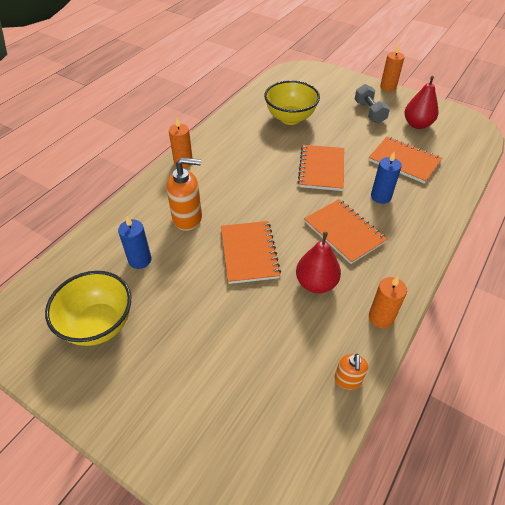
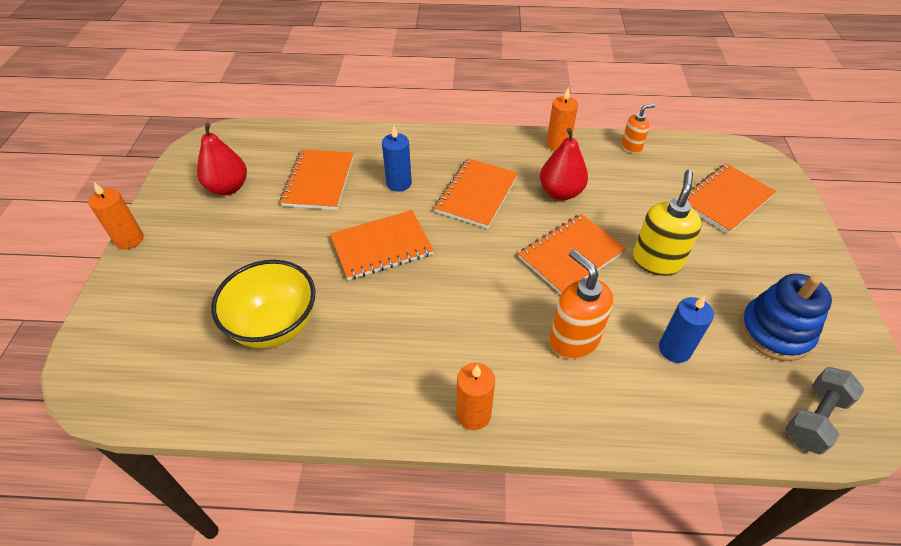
camera: 120 degrees left, 0 degrees up
(99, 325) = (775, 332): yellow bowl -> blue stacking toy
(206, 299) = (656, 261): none -> yellow soap dispenser
(228, 407) = (725, 199): none -> orange notebook
(369, 112) = (215, 240): grey dumbbell -> grey dumbbell (814, 418)

